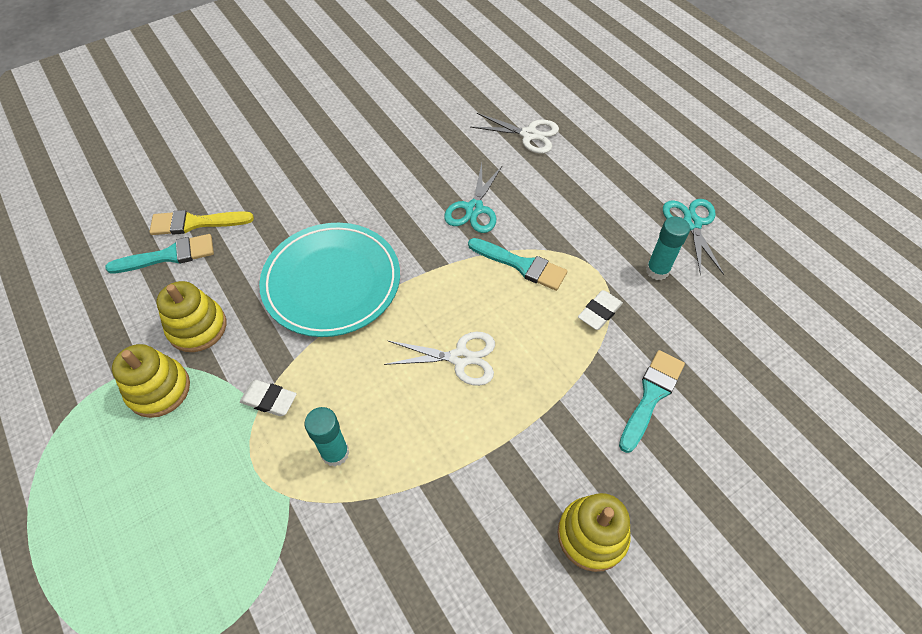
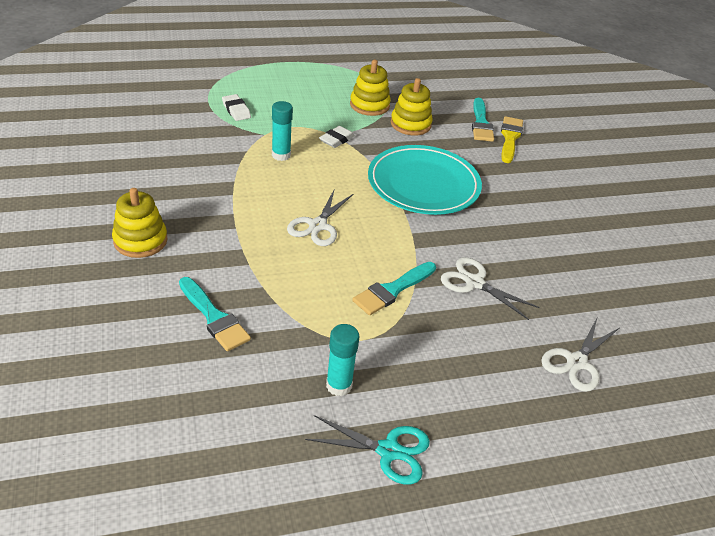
camera: 105 degrees right, 15 degrees down
(474, 209) = (474, 282): turquoise scissors -> white scissors
(599, 312) = (314, 320): white eraser -> white eraser (236, 110)

